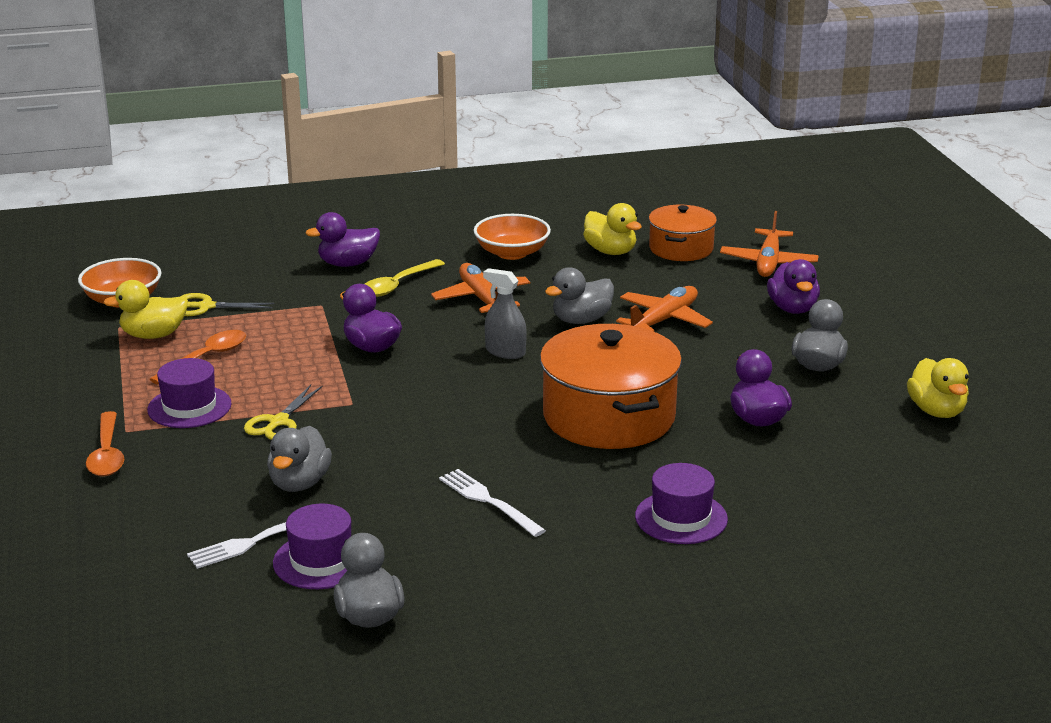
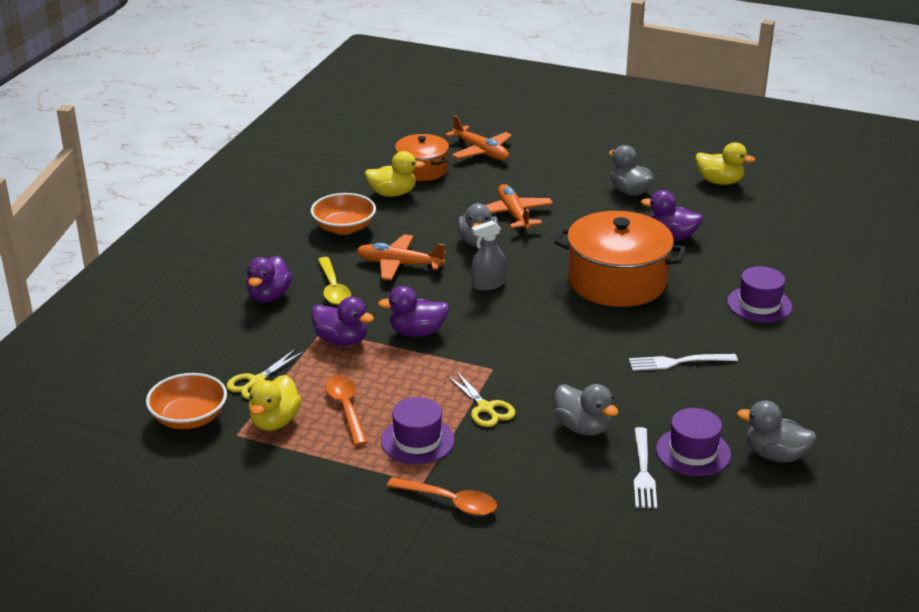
camera: 55 degrees left, 5 degrees up
(792, 309) = (551, 170): purple duck -> purple duck (341, 340)

